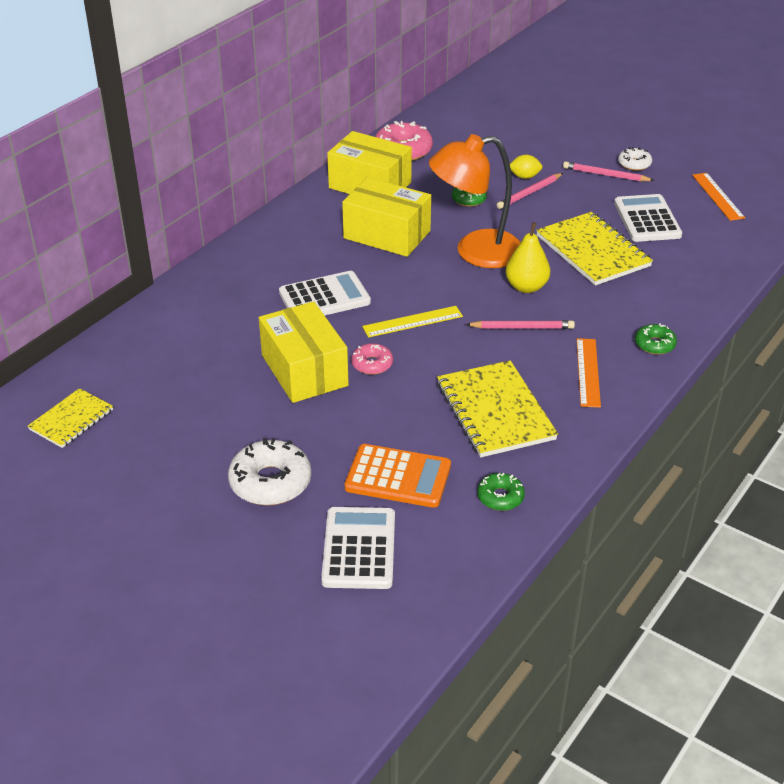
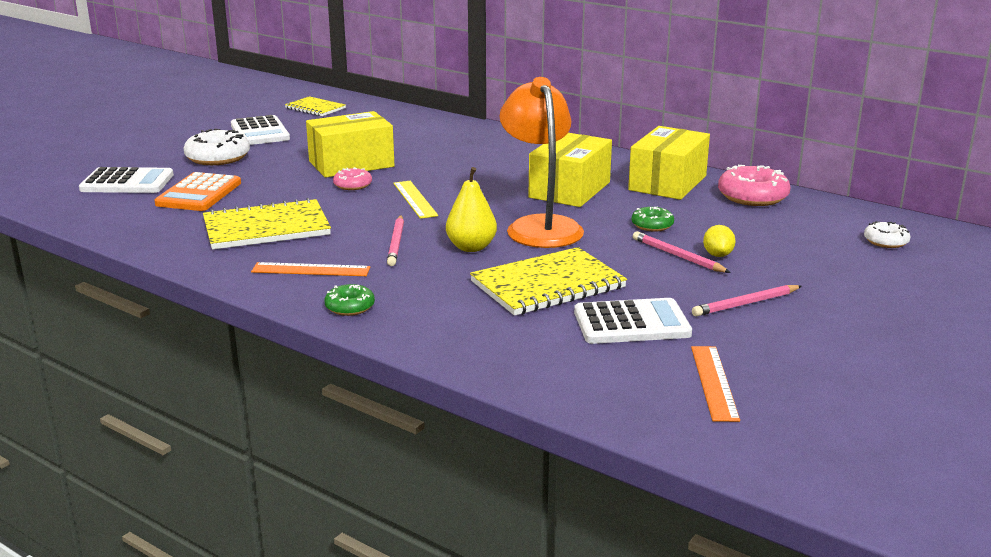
camera: 90 degrees right, 15 degrees down
(324, 297) = (458, 168): white calculator -> white calculator (260, 132)
(500, 497) = (150, 227): green donut -> none
(605, 175) = (745, 304): pink pencil -> pink pencil turned 135 degrees counterclockwise
(634, 164) = (787, 325): white donut -> white donut (886, 241)
(718, 196) = (714, 382): orange ruler -> orange ruler turned 75 degrees counterclockwise

